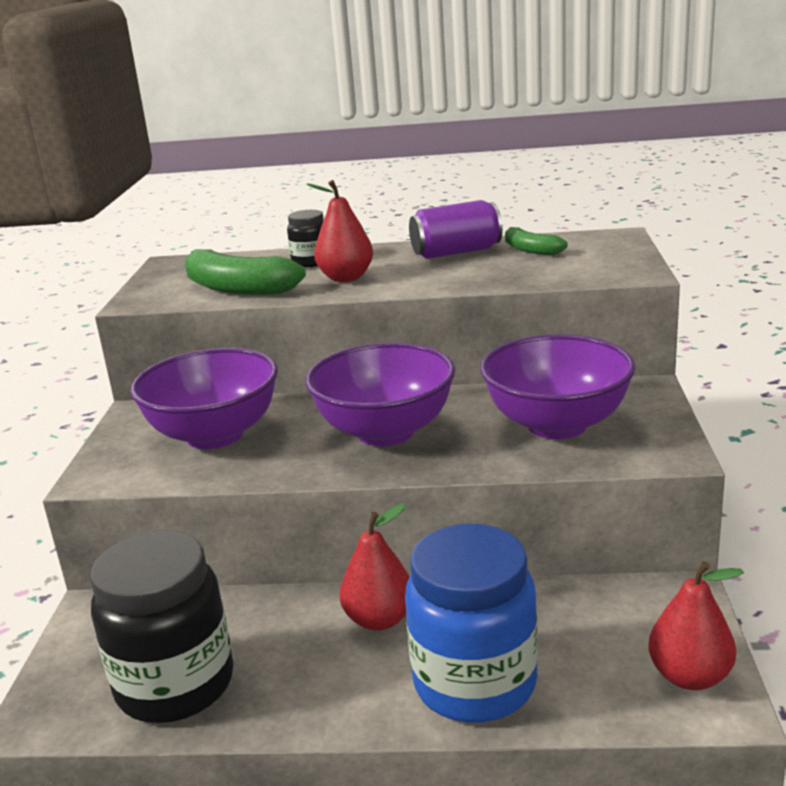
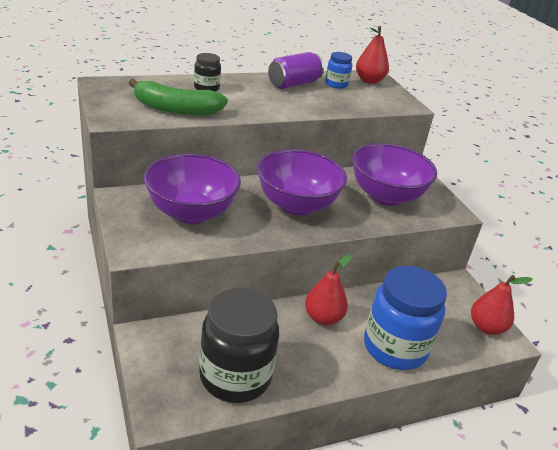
camera: 30 degrees left, 10 degrees up
(346, 278) = (243, 102): red pear -> red pear (369, 81)
(530, 250) = (336, 84): green banana -> blue jar

